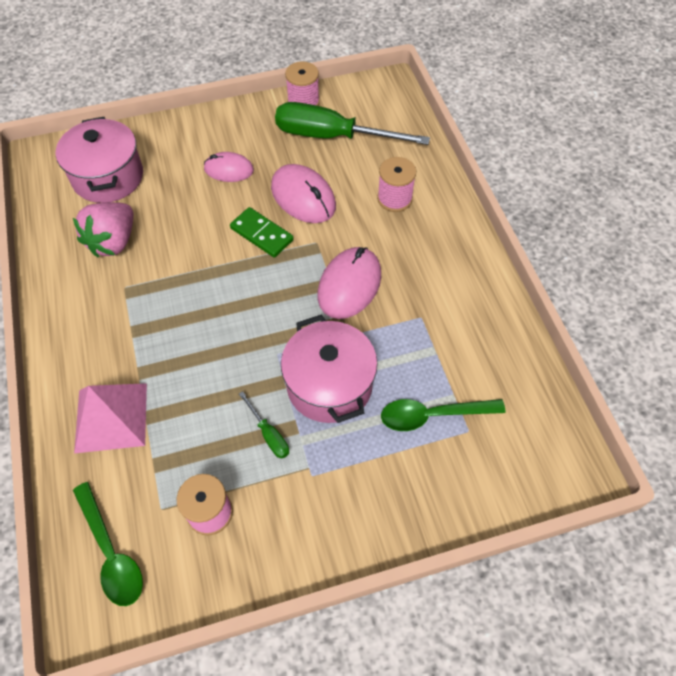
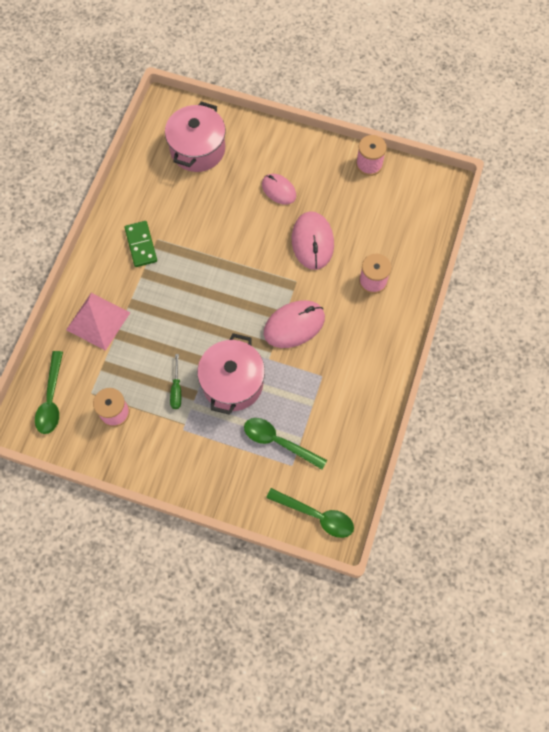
camera: 35 degrees right, 10 degrees up
(113, 242) = (171, 202): pink strawberry -> none
(261, 234) = (265, 253): green domino -> green domino (141, 245)
(332, 136) = (368, 205): green screwdriver -> none
(542, 468) = (316, 515): none -> green spoon

